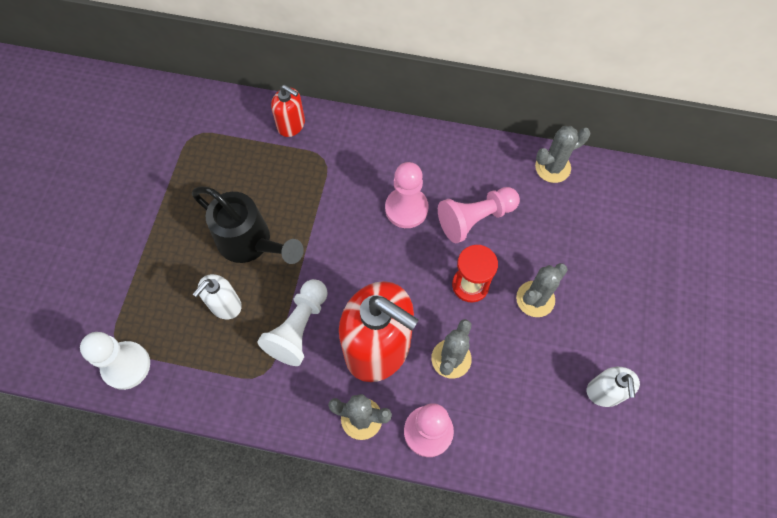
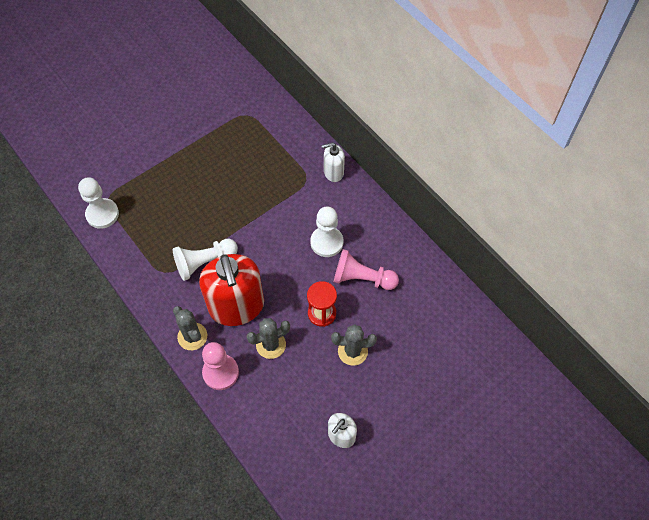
camera: 40 degrees right, 5 degrees down
(225, 305) = (178, 221): white soap dispenser -> white soap dispenser (333, 172)
(251, 243) = (222, 197): black watering can -> none
(291, 125) = (306, 146): red soap dispenser -> none
(406, 208) = (326, 242): pink pawn -> white pawn
(552, 167) = (441, 284): grey cactus -> none

